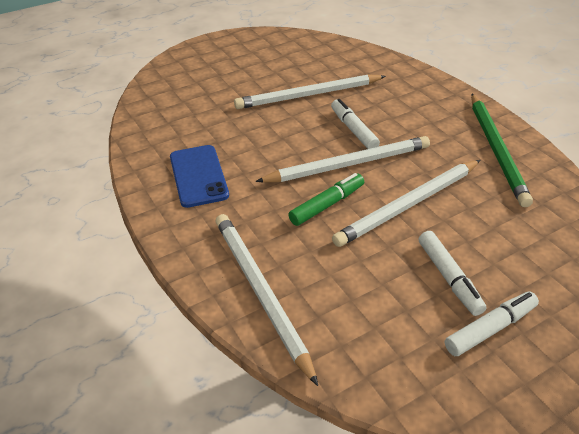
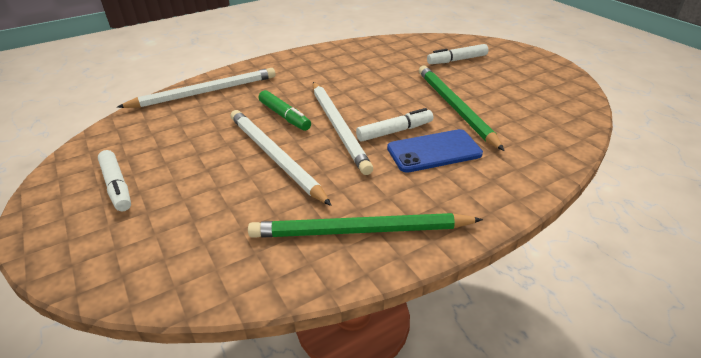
camera: 90 degrees right, 5 degrees down
(198, 176) = (329, 66): blue phone -> blue phone (434, 151)
(308, 95) = (454, 107): white pencil -> green pencil
(449, 277) = (179, 171): white marker -> white marker (457, 60)

